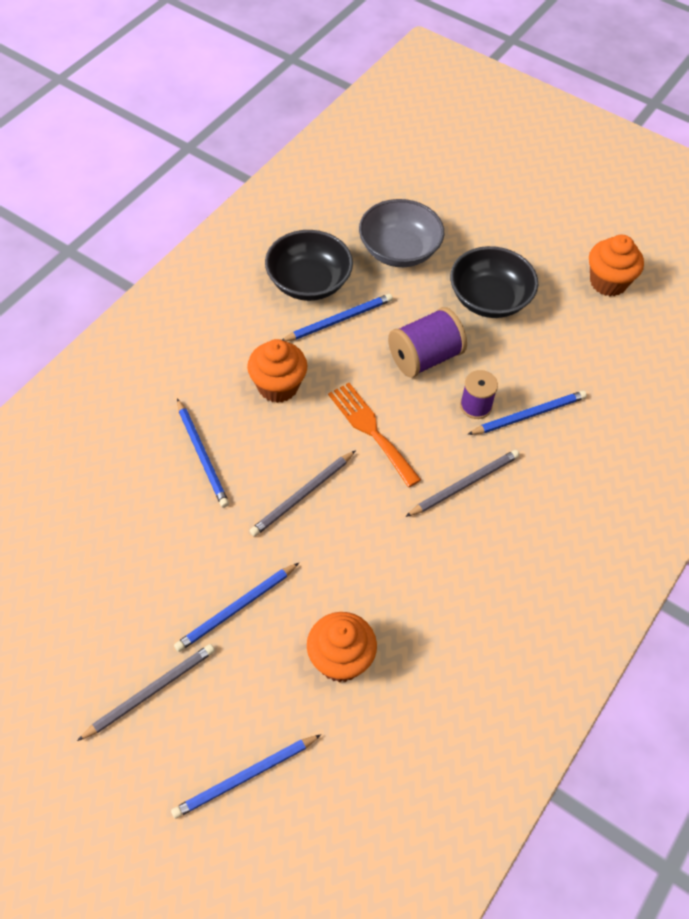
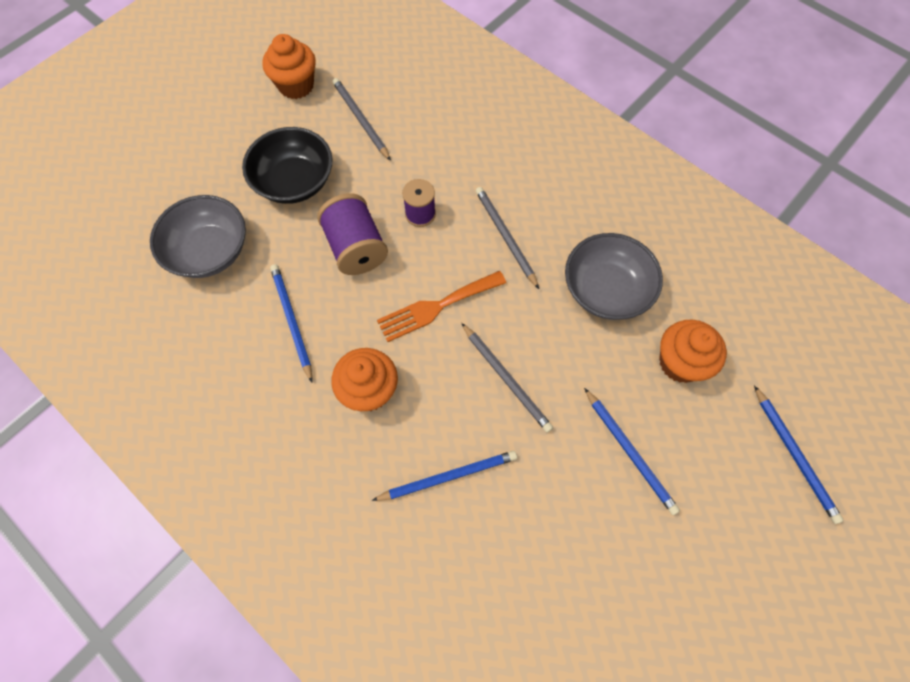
camera: 80 degrees left, 10 degrees up
(150, 692) = (719, 541): grey pencil -> grey pencil (360, 120)
(308, 282) = (232, 346): black bowl -> none
(417, 584) = (606, 290): none -> grey bowl
(529, 415) = (436, 174): blue pencil -> none

